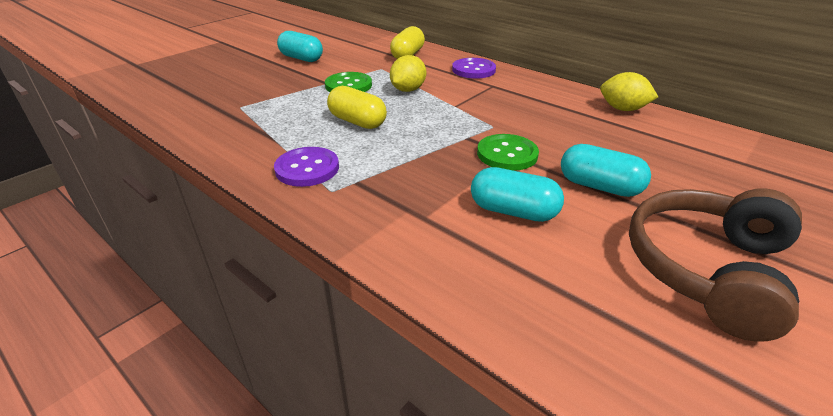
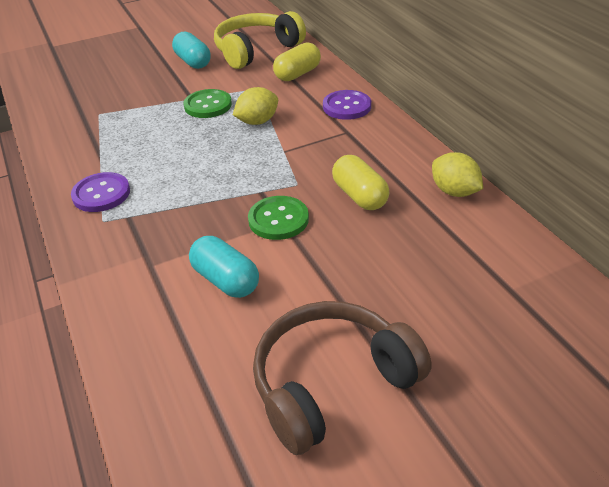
camera: 25 degrees right, 5 degrees up
(353, 45) = (256, 50): none -> yellow headphones
(357, 122) = (180, 152): yellow capsule -> yellow capsule (359, 196)
(599, 186) = (327, 276): turquoise capsule -> none

